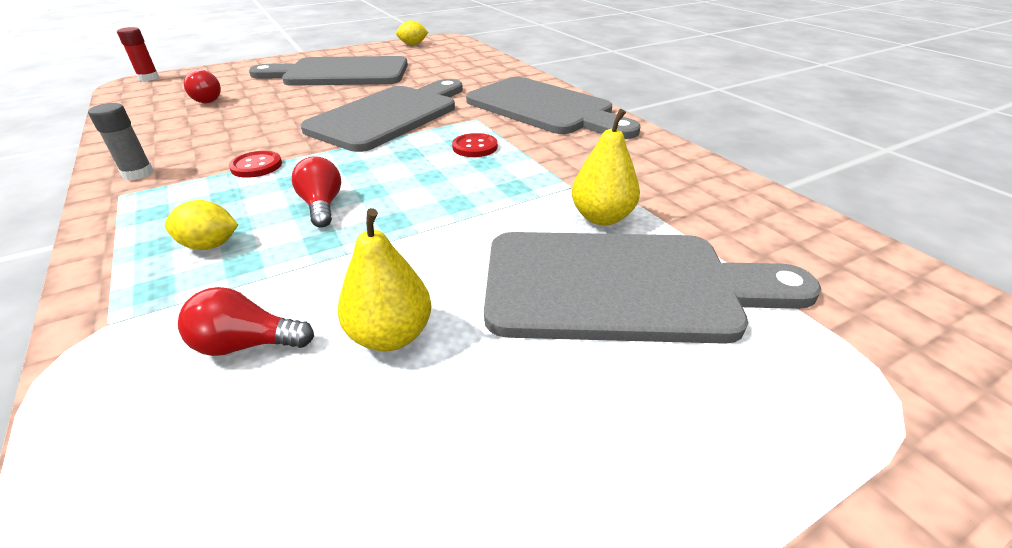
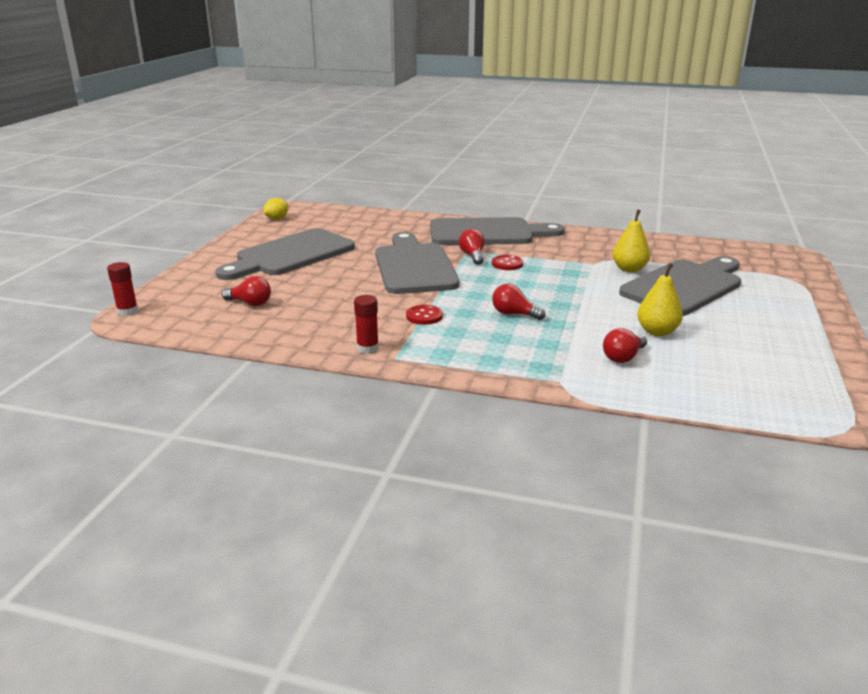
camera: 45 degrees left, 10 degrees down
(138, 174) = (367, 348): grey glue stick -> red glue stick
(210, 245) = (514, 347): yellow lemon -> none
(466, 126) = (472, 256): none -> red light bulb

